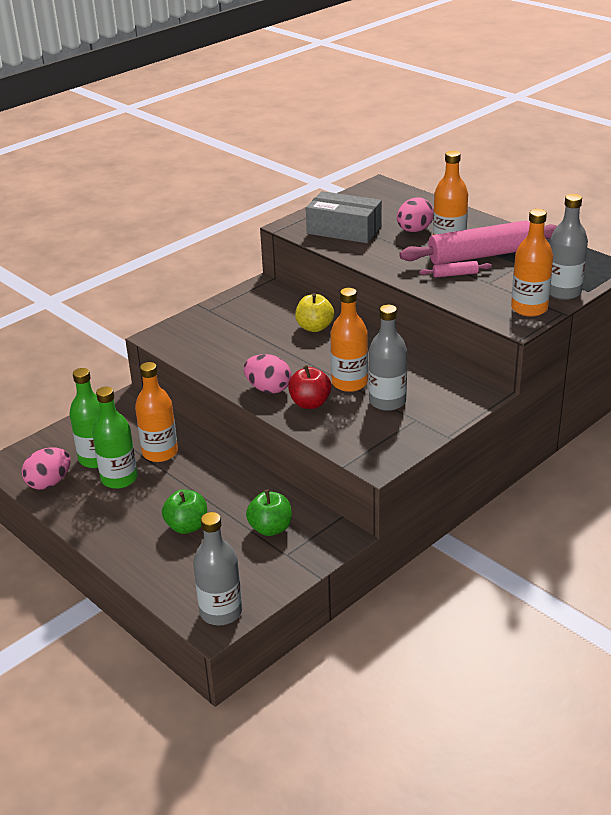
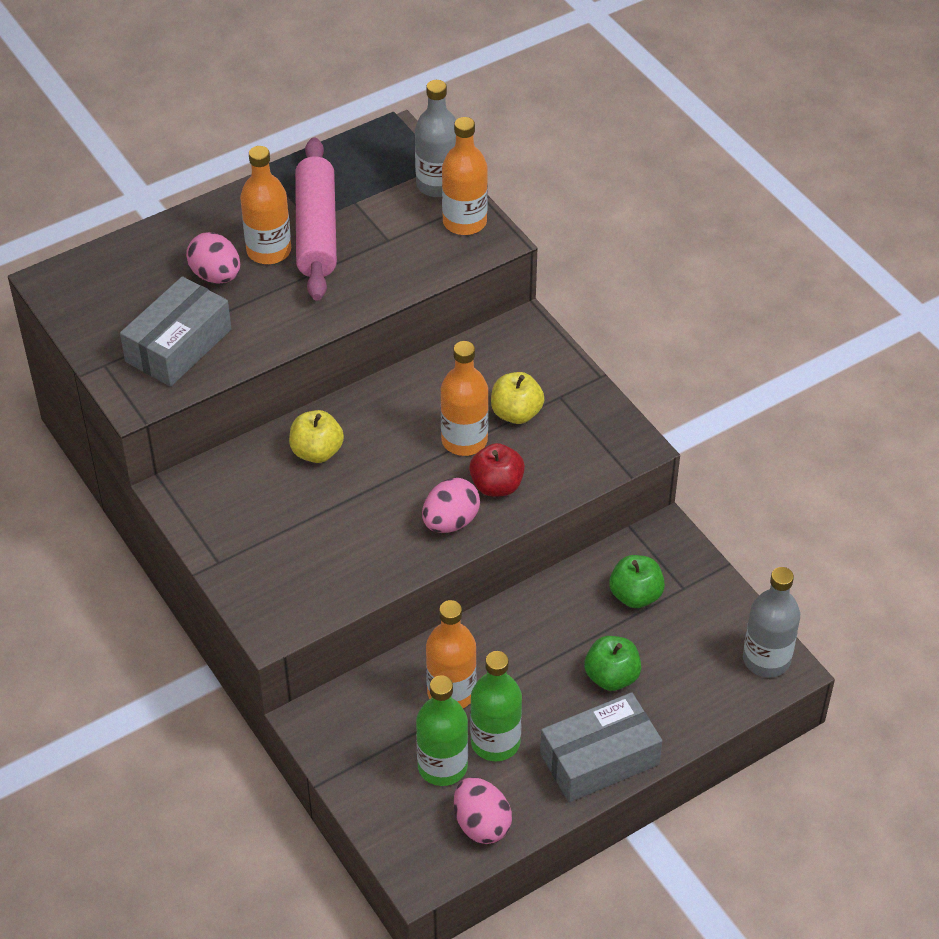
camera: 80 degrees left, 15 degrees up
(109, 530) = (599, 759): none -> grey box
(387, 401) = (516, 413): grey bottle -> yellow apple
(455, 274) = (356, 264): pink rolling pin -> none

